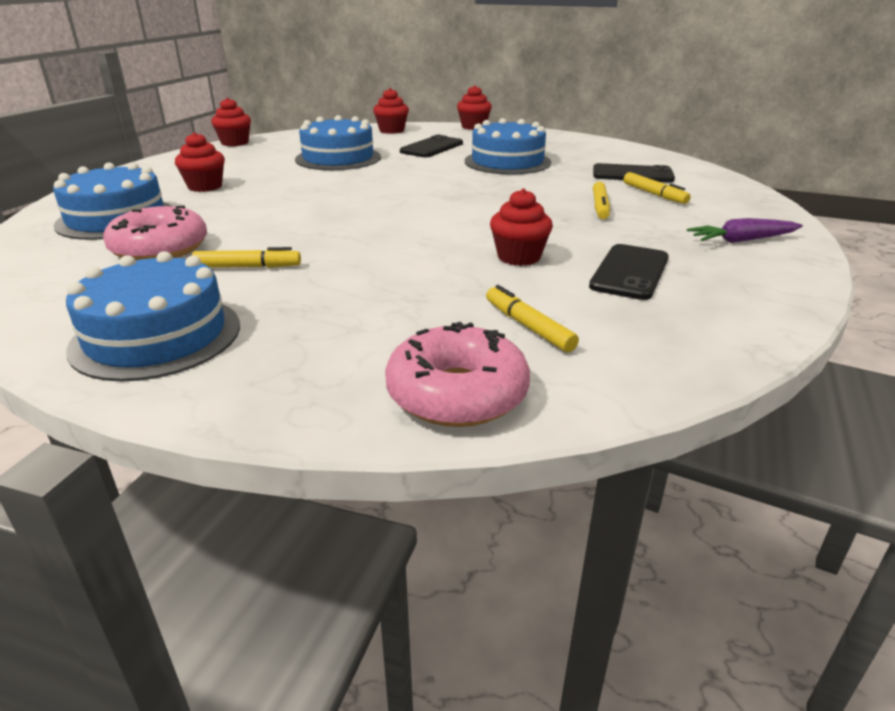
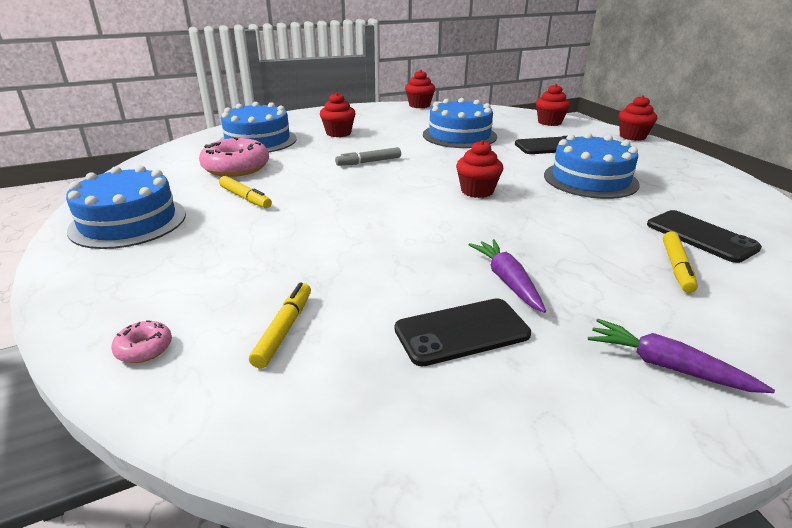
camera: 45 degrees right, 0 degrees up
(303, 200) = (369, 162): none -> grey marker
(457, 394) = (144, 348): pink donut -> pink donut, size x0.45
(519, 257) = (406, 269): red cupcake -> red cupcake (477, 191)
(592, 236) = (507, 281): none -> purple carrot
(600, 207) = (583, 256): yellow marker -> none

